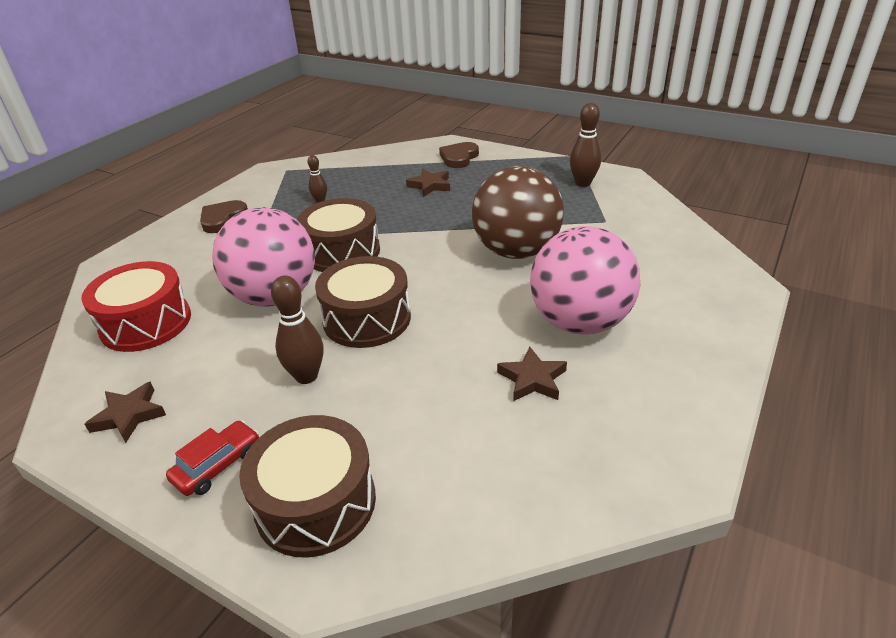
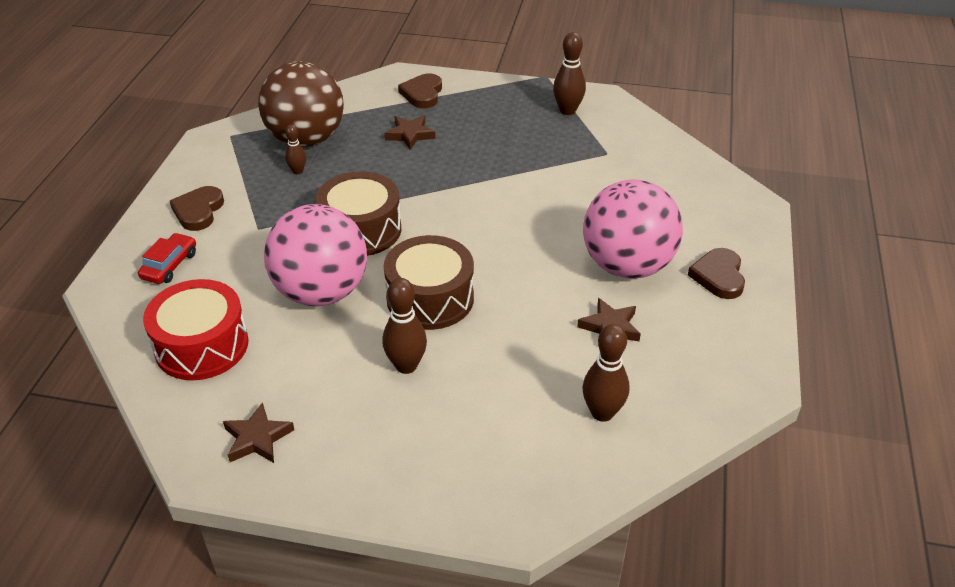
camera: 20 degrees left, 5 degrees up
(218, 465) = (376, 461): red car -> red car (170, 265)
(316, 502) = (483, 470): brown drum -> none
(479, 469) = (602, 413): none -> brown bowling pin
(516, 251) = (537, 201): brown ball -> brown ball (306, 139)
(678, 350) = (718, 276): none -> brown heart

